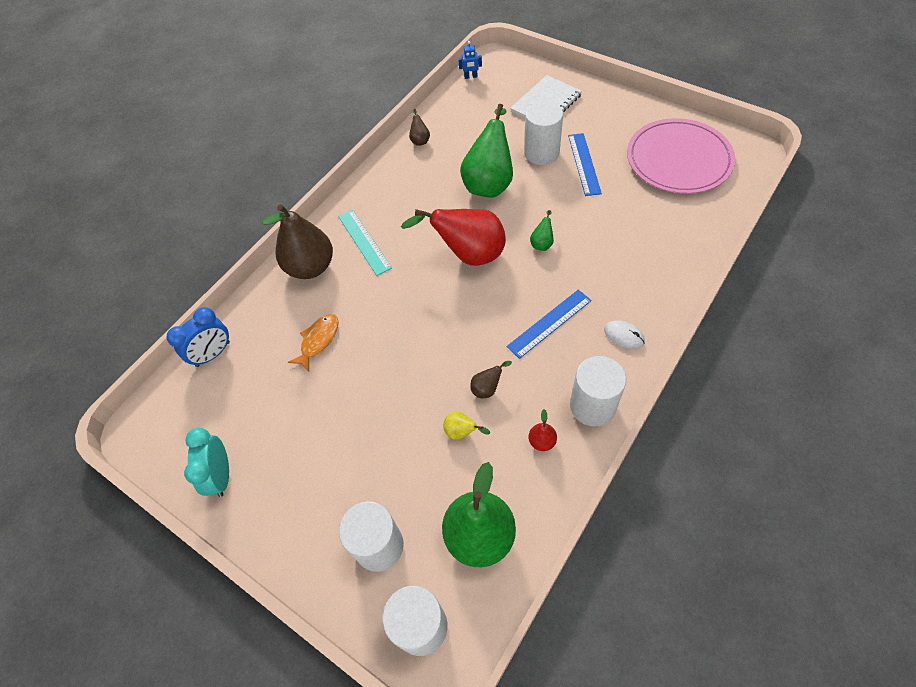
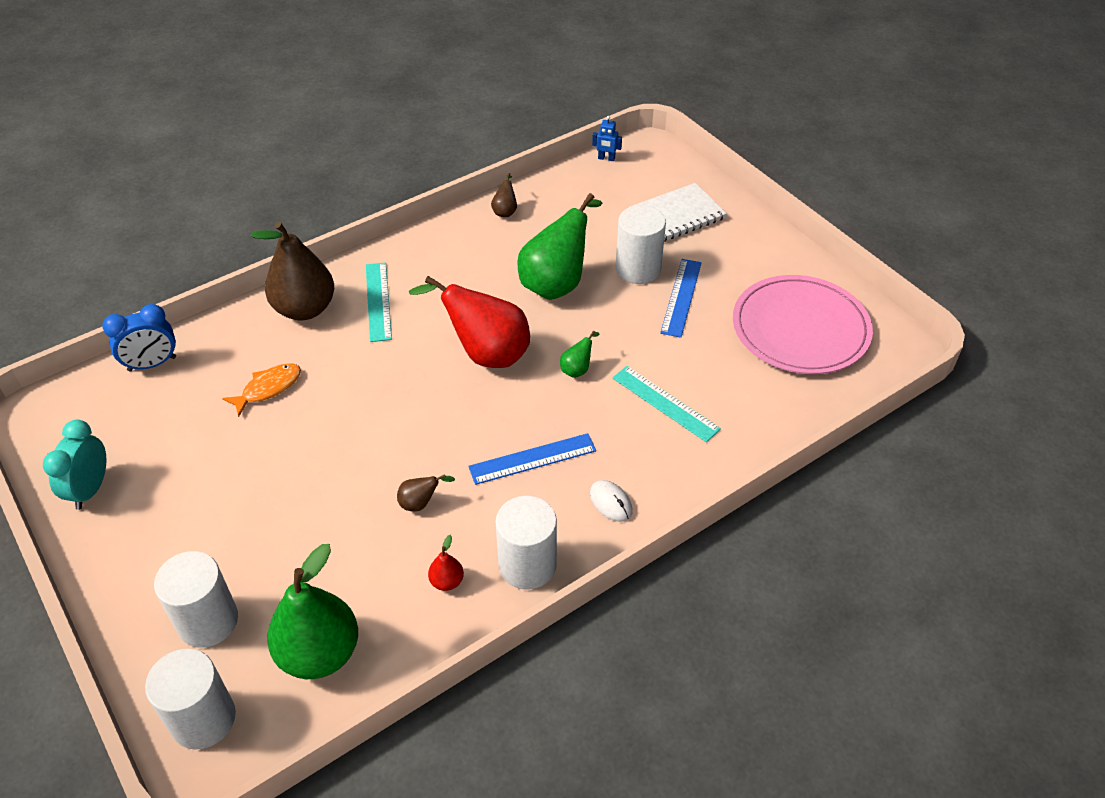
camera: 15 degrees right, 10 degrees down
(462, 432) = (364, 539): yellow pear -> none
(618, 247) = (665, 403): none -> turquoise ruler

